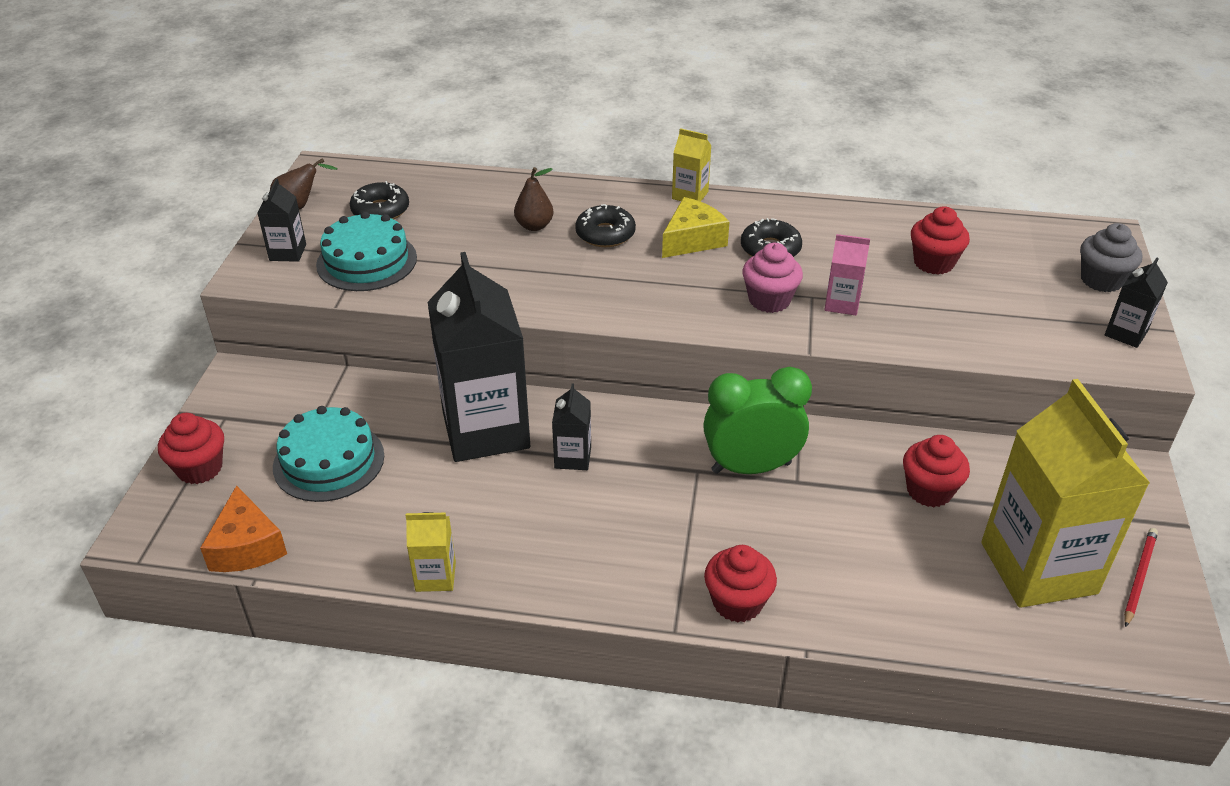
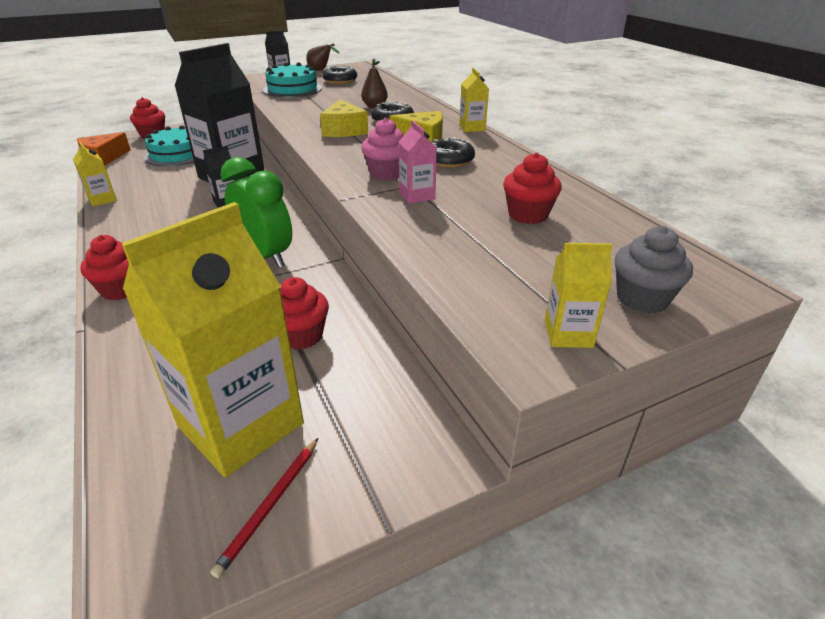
camera: 55 degrees right, 5 degrees down
(600, 279) = (344, 130): none -> yellow cheese
(1126, 333) = (568, 334): black carton -> yellow carton
(1139, 577) = (270, 505): red pencil -> red pencil turned 120 degrees clockwise

